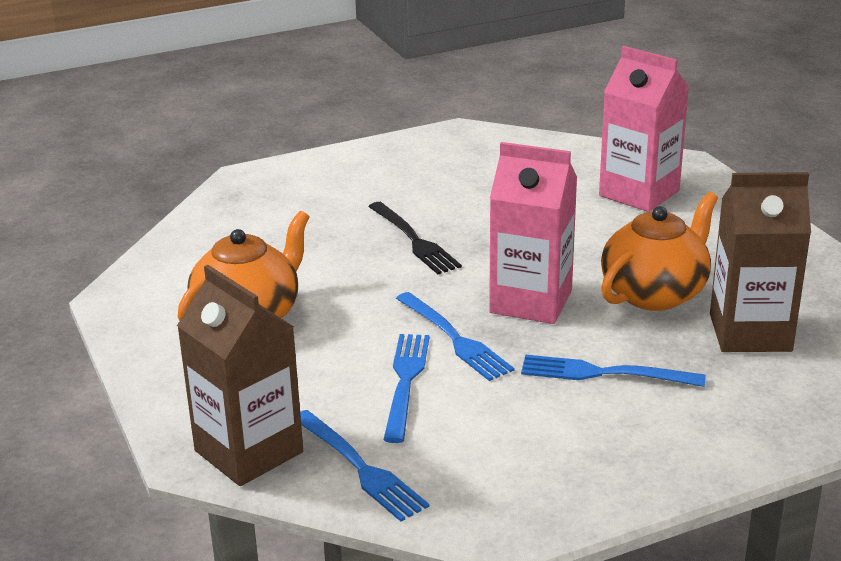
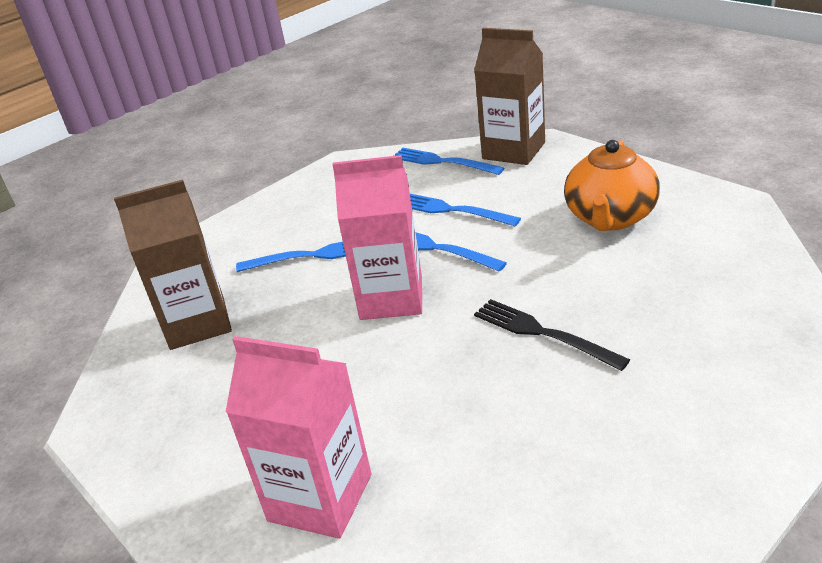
camera: 165 degrees right, 5 degrees up
(405, 381) = (451, 210): blue fork -> blue fork turned 135 degrees clockwise
(655, 293) = (282, 340): orange teapot -> none

